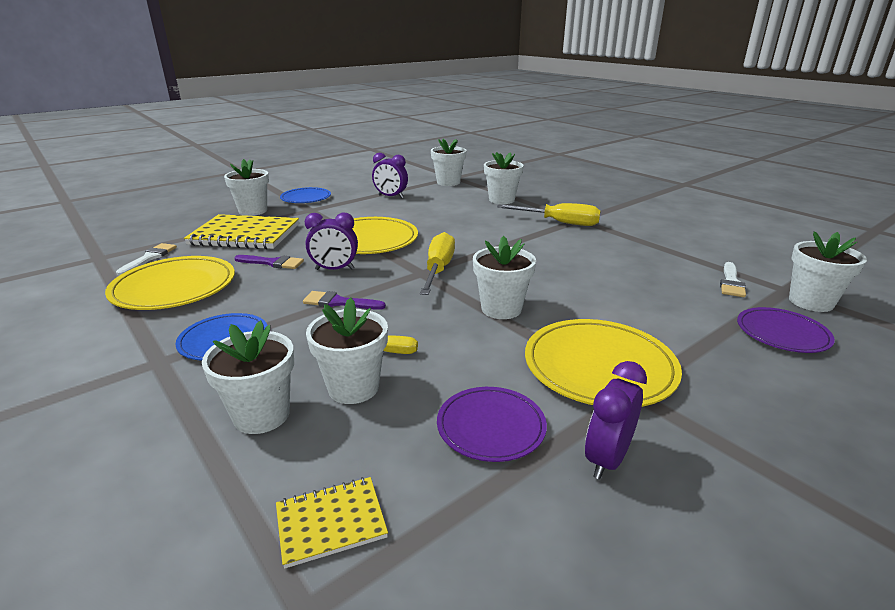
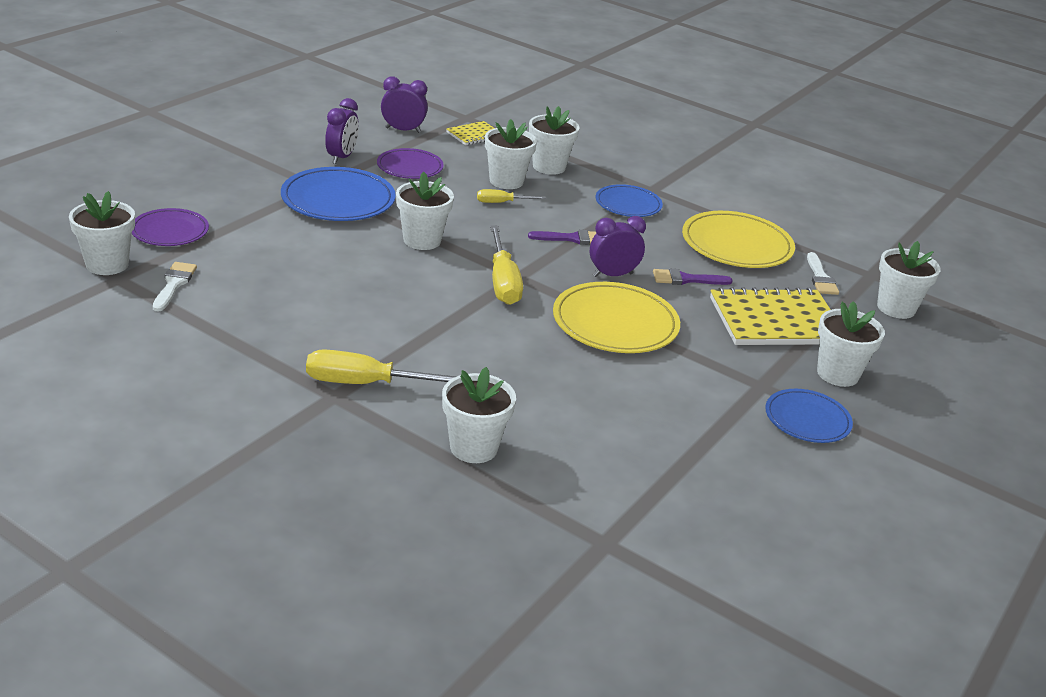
camera: 160 degrees right, 5 degrees up
(391, 196) = (674, 439): purple clock -> purple clock (403, 130)
(448, 182) = (605, 512): white flower pot -> white flower pot (896, 308)
(599, 367) = (338, 200): yellow plate -> blue plate

